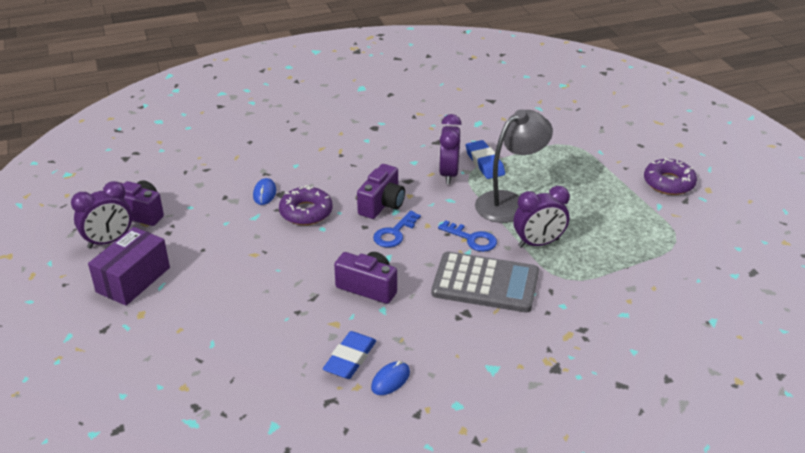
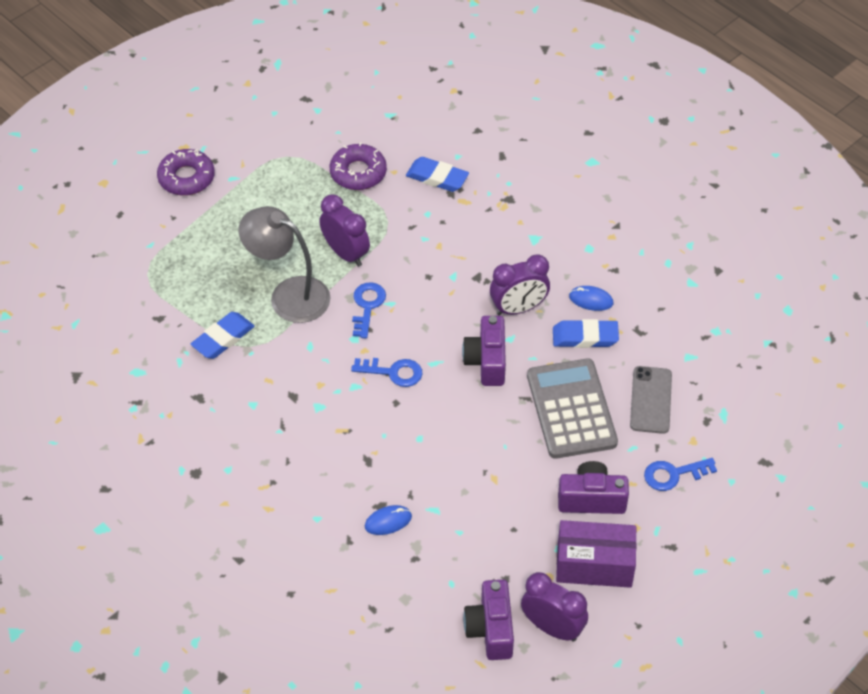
camera: 115 degrees left, 15 degrees up
(164, 359) = (673, 474): none -> blue key
(248, 376) = (651, 400): none -> grey phone
(306, 212) = (400, 465): purple donut -> purple donut (358, 173)
(382, 204) = (349, 402): purple camera -> purple camera (591, 499)
(448, 174) = (261, 363): purple clock -> purple clock (518, 308)
(485, 283) = (429, 275): grey calculator -> grey calculator (571, 409)
(608, 326) = (437, 178): none -> blue eraser

